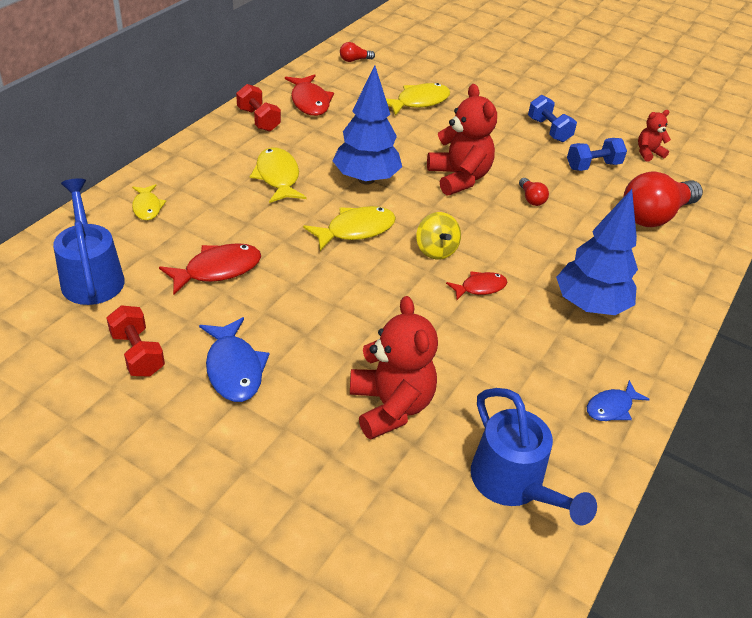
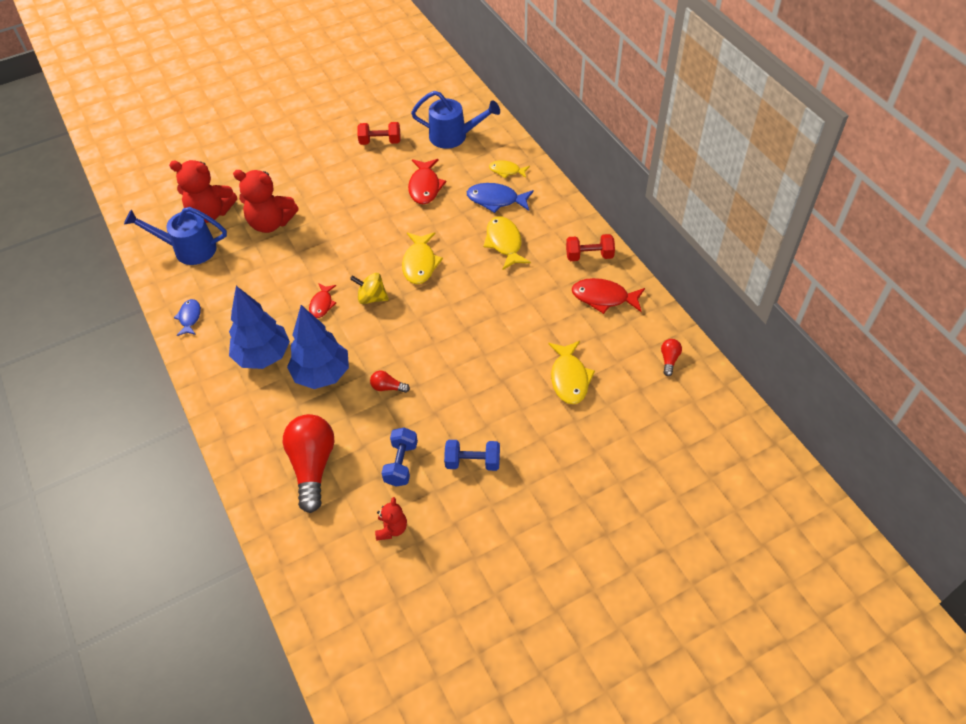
camera: 125 degrees right, 10 degrees up
(234, 368) = (343, 173): blue fish -> blue fish (496, 200)
(278, 177) = (504, 243): yellow fish -> yellow fish turned 120 degrees counterclockwise
(366, 179) = (474, 292): blue tree -> blue tree (322, 374)
(459, 178) = (442, 352): red teddy bear -> red teddy bear (210, 213)

